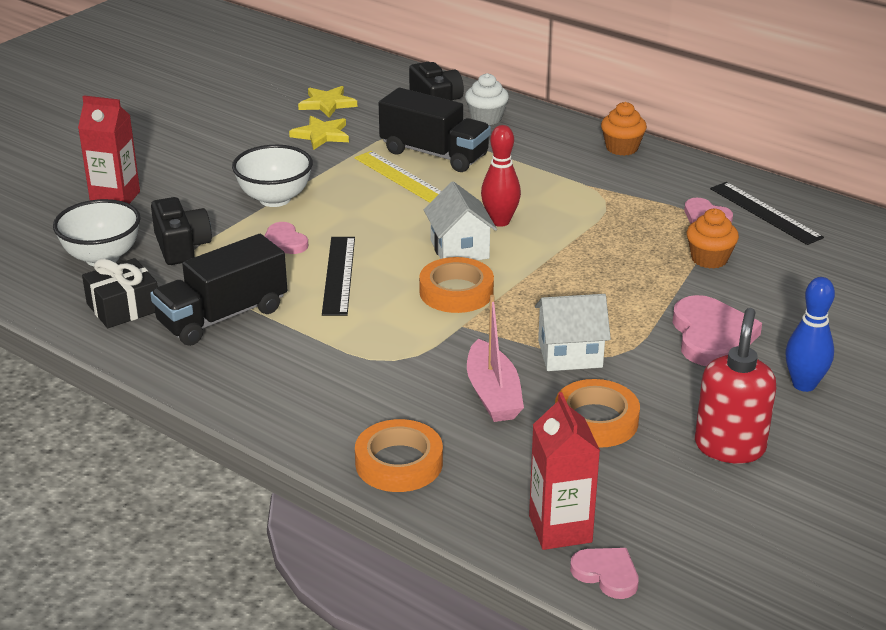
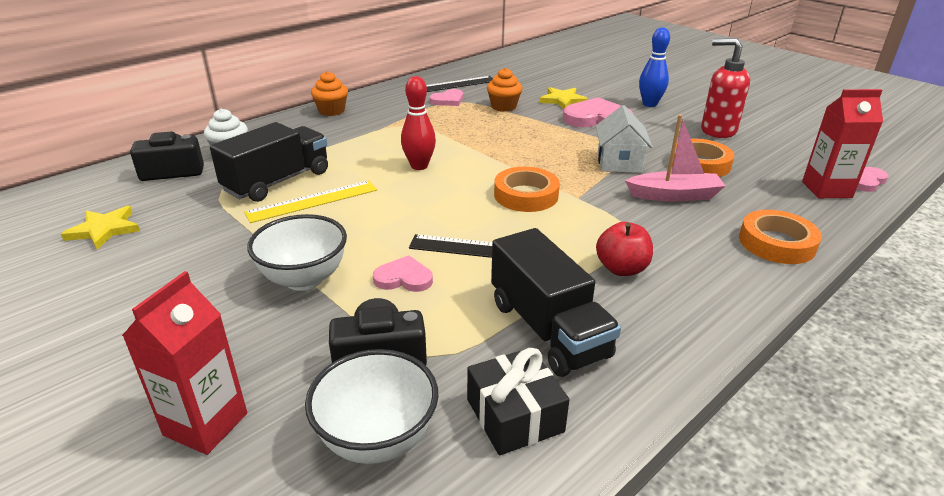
camera: 80 degrees left, 0 degrees up
(284, 242) = (404, 278): pink heart -> pink heart turned 150 degrees counterclockwise
(321, 135) = (178, 239): yellow star -> yellow star (563, 100)
(322, 354) = (621, 269): none -> red apple
(459, 249) = (457, 187): white house -> none

